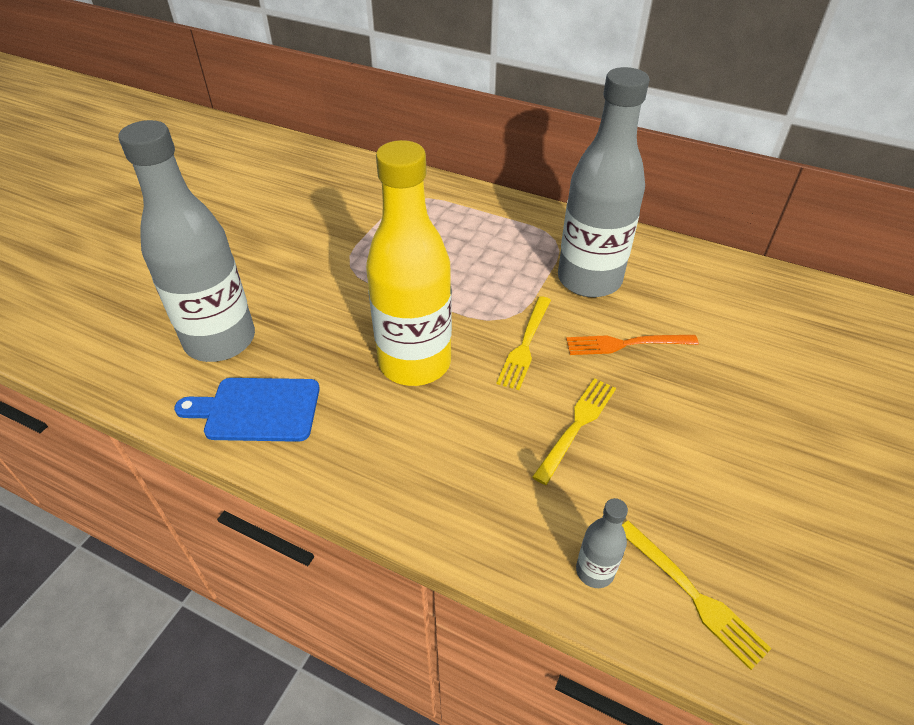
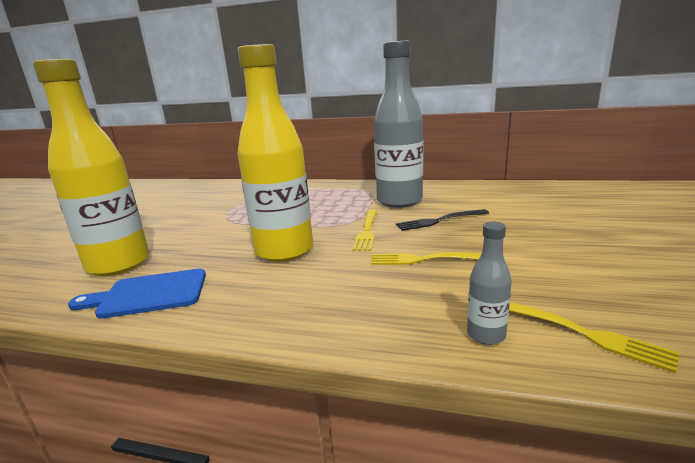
camera: 10 degrees left, 25 degrees down
(220, 340) = (118, 264): grey bottle -> yellow bottle
(577, 425) = (424, 259): yellow fork -> yellow fork turned 105 degrees counterclockwise
(625, 344) = (439, 221): orange fork -> black fork

